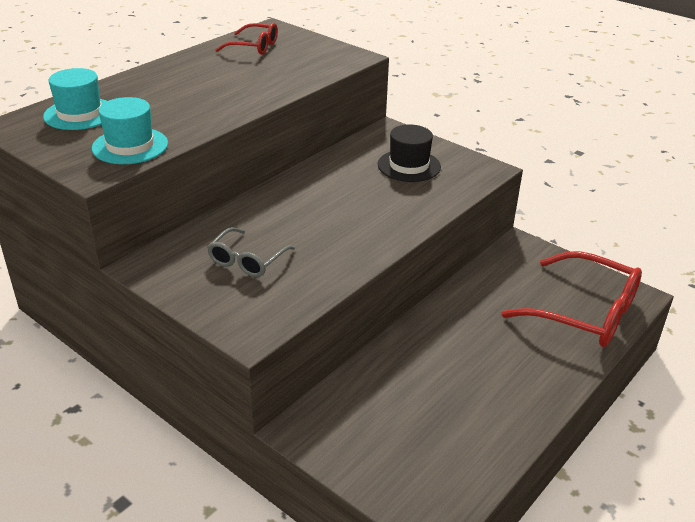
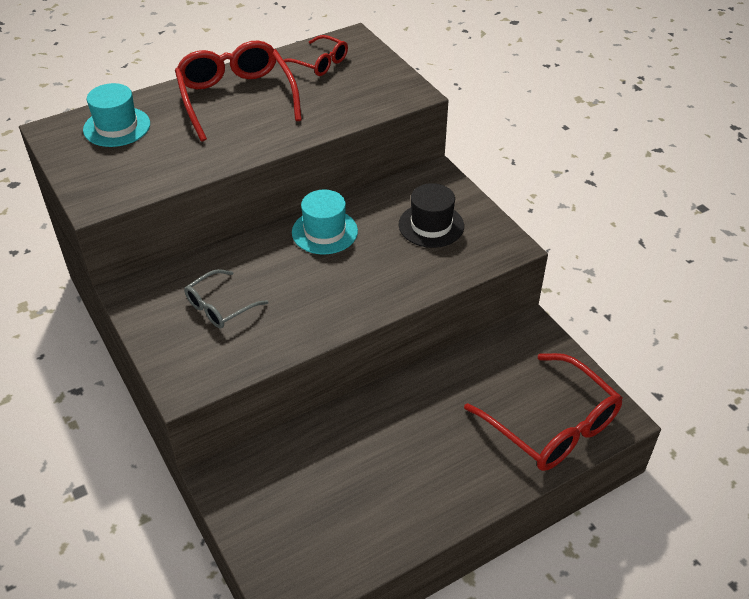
camera: 20 degrees right, 10 degrees up
(130, 146) = (140, 175): turquoise hat -> turquoise hat (324, 232)
(190, 78) = (236, 97): none -> red glasses

